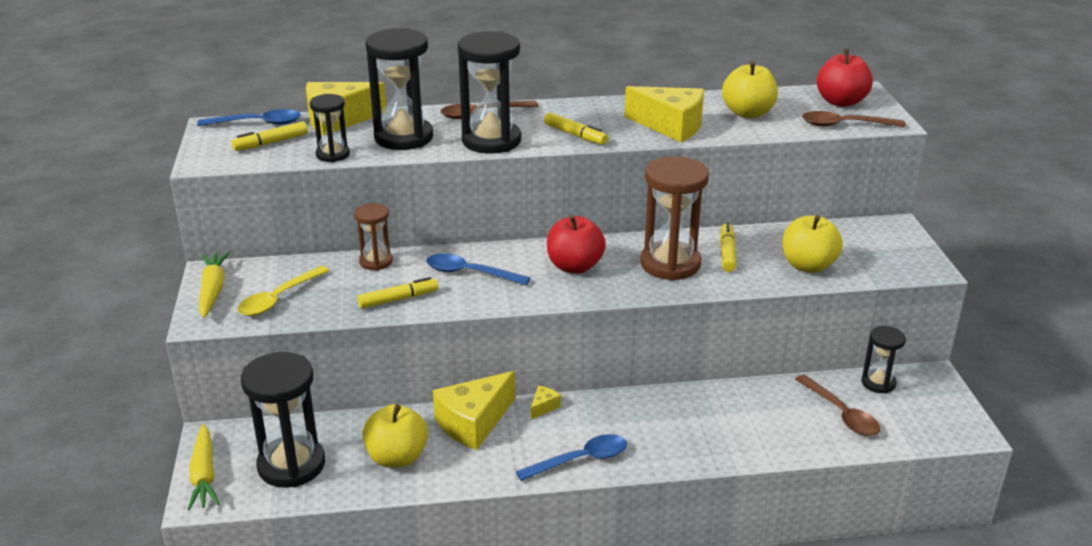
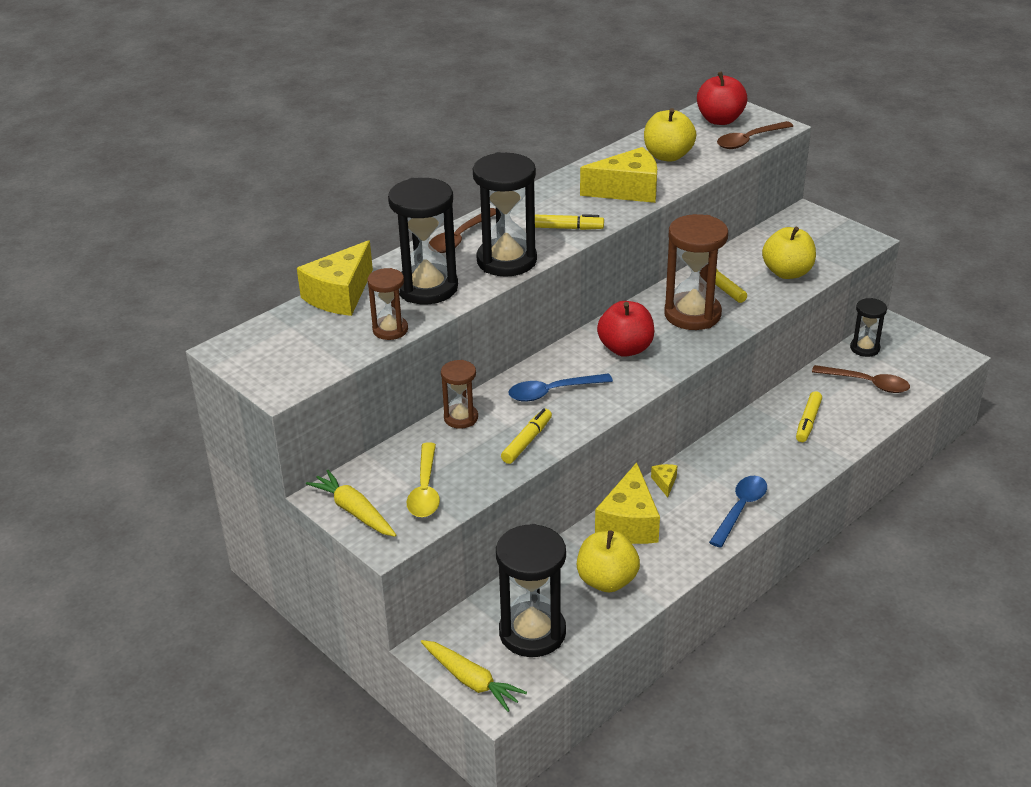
camera: 35 degrees left, 5 degrees up
(258, 123) = (268, 328): blue spoon -> none
(271, 143) = (314, 342): yellow marker -> yellow marker (808, 422)
(333, 154) = (390, 330): black hourglass -> brown hourglass

